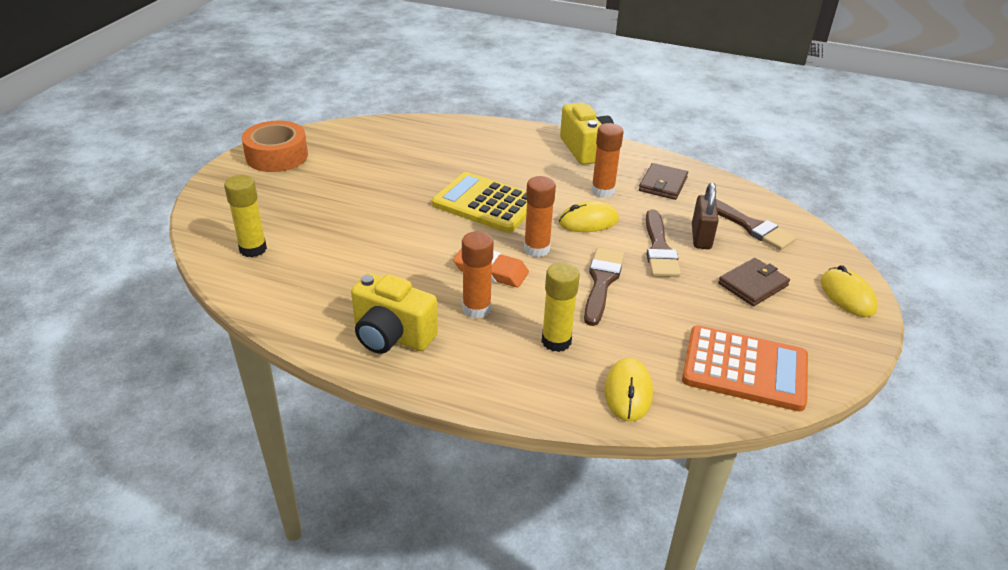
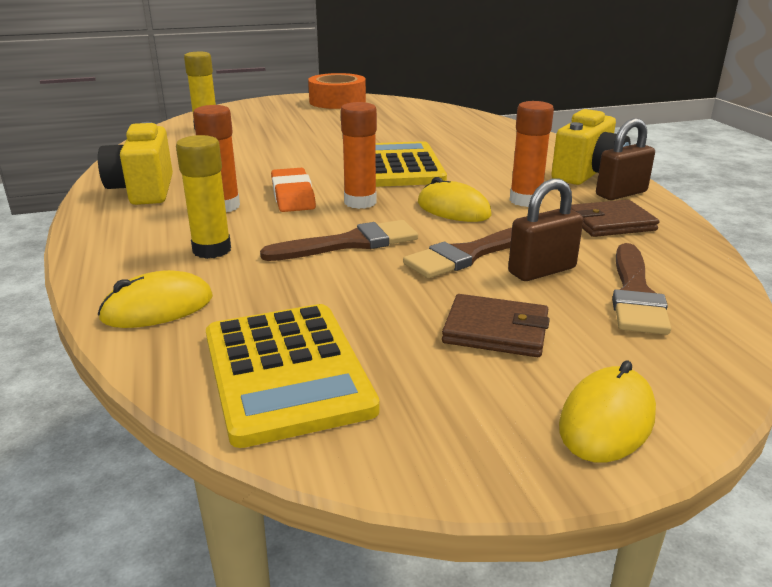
camera: 55 degrees right, 10 degrees down
(627, 157) = (621, 193): none -> brown padlock
(744, 369) = (286, 372): orange calculator -> yellow calculator

